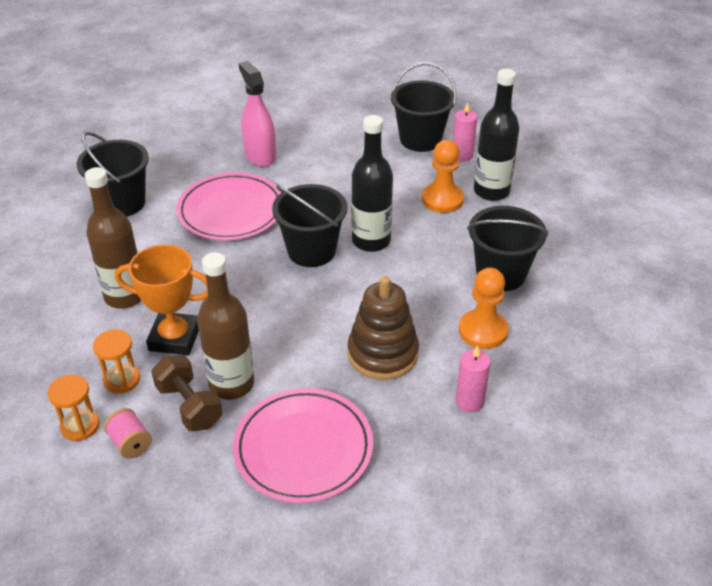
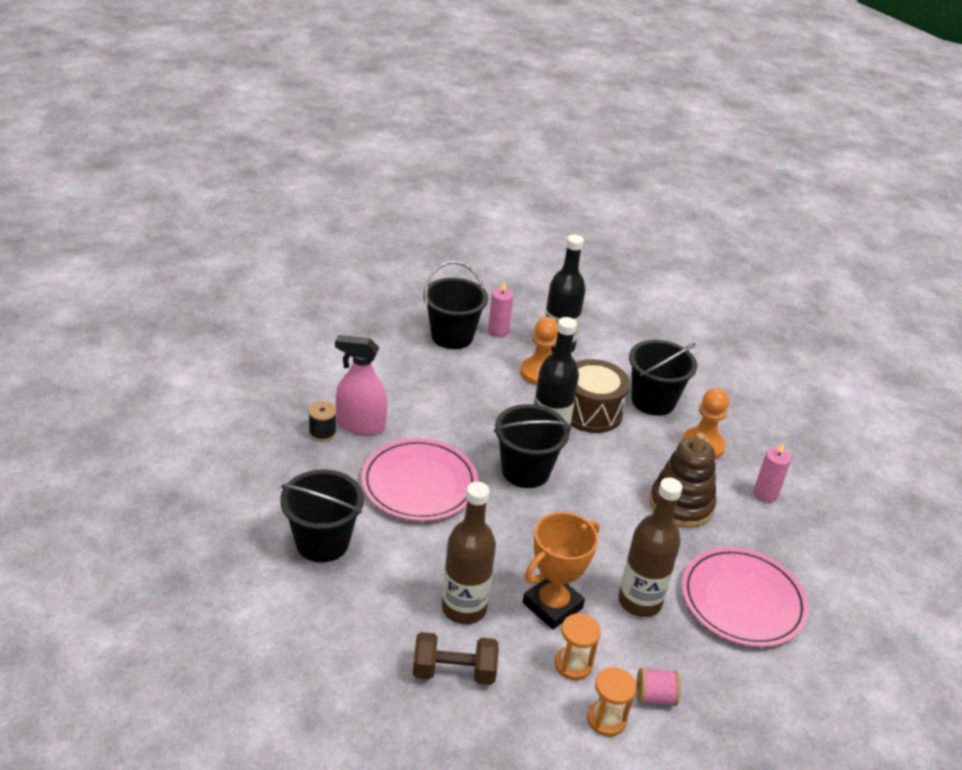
camera: 55 degrees left, 5 degrees down
(189, 406) = (642, 639): brown dumbbell -> brown dumbbell (454, 672)
(230, 146) = (322, 432): none -> black spool
(433, 248) = (590, 411): none -> brown drum

